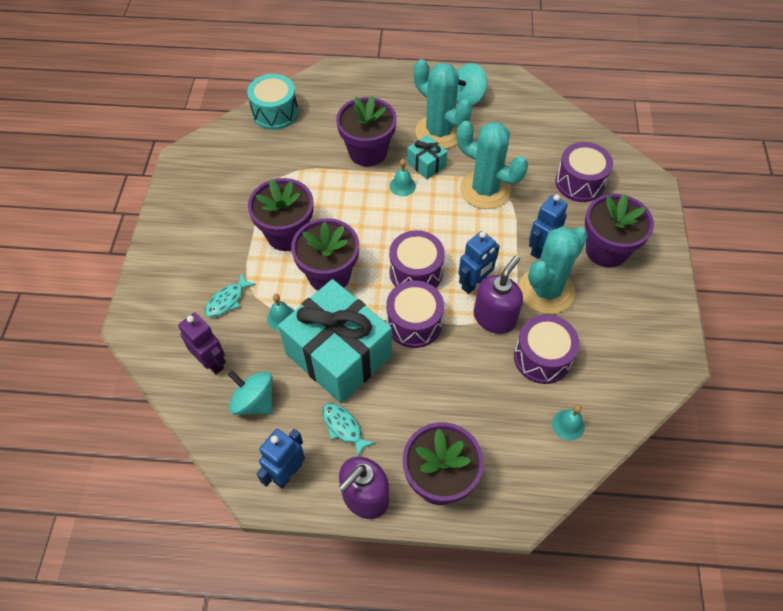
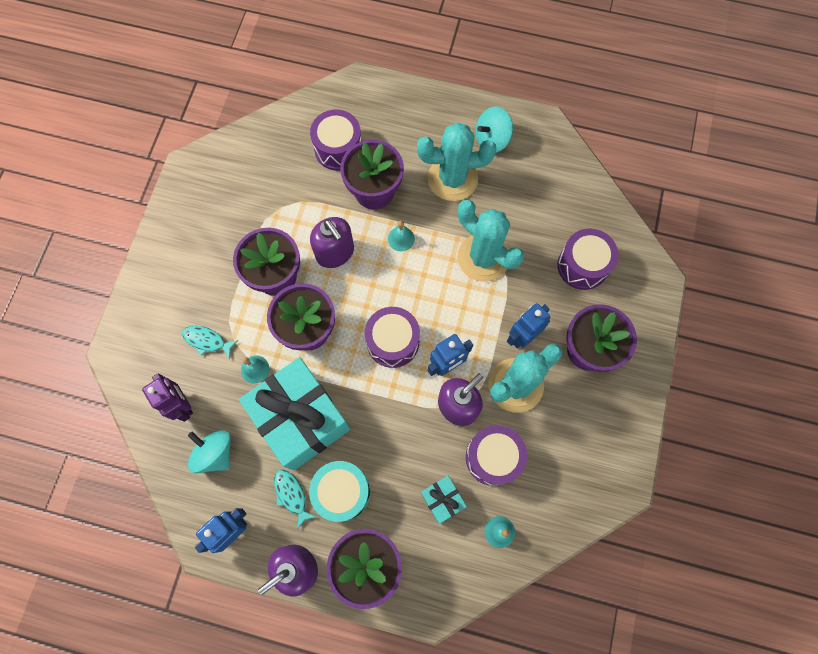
camera: 10 degrees right, 15 degrees up
(227, 300) = (207, 341): turquoise fish -> turquoise fish turned 60 degrees clockwise
(275, 113) = (289, 127): turquoise drum -> turquoise drum (342, 492)
(341, 206) = (335, 253): none -> purple soap dispenser
(414, 323) = (379, 398): purple drum -> purple drum (338, 149)
(426, 164) = (430, 217): turquoise gift -> turquoise gift (442, 499)
(439, 132) = (452, 179): turquoise cactus -> turquoise cactus turned 60 degrees counterclockwise

